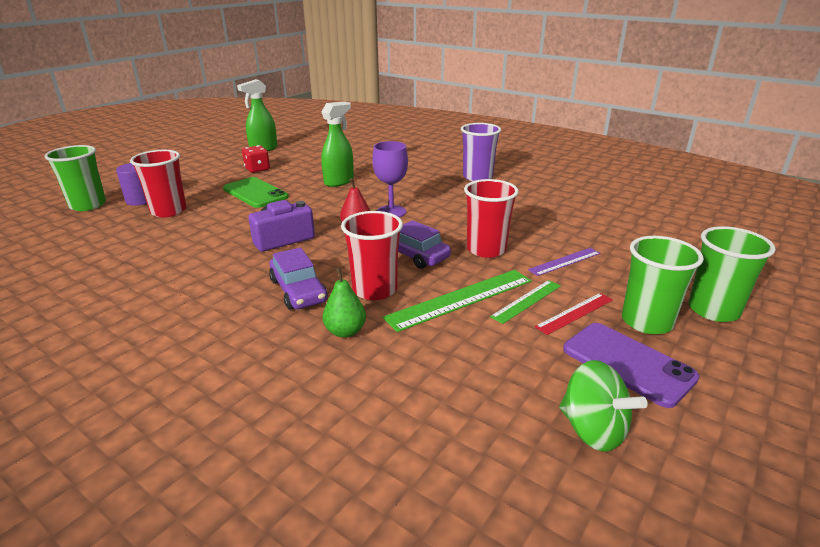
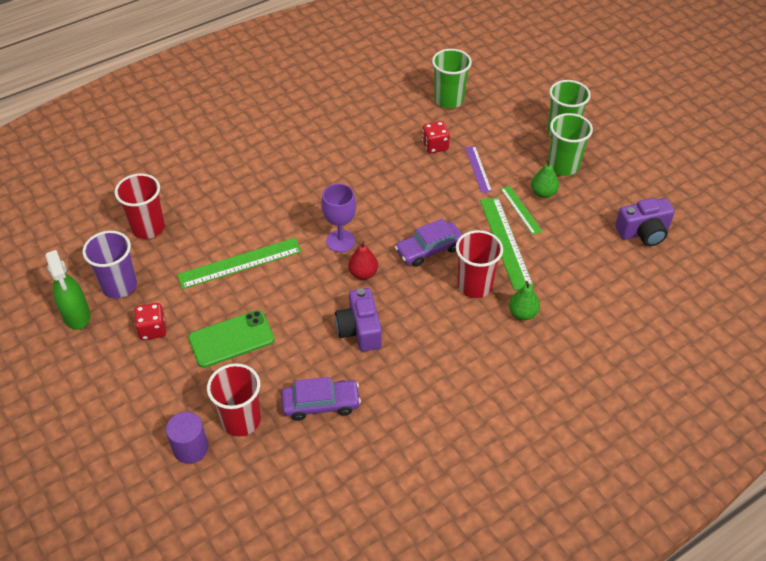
camera: 70 degrees left, 20 degrees up
(88, 205) = (177, 503): green cup -> green cup (449, 100)
(298, 290) = (457, 331): purple car -> purple car (321, 404)
(339, 181) = (240, 263): green spray bottle -> green ruler
(477, 177) = (292, 157): purple cup -> purple cup (119, 286)
(486, 249) = (441, 203): red cup -> red cup (148, 227)
(570, 232) = (435, 146): none -> red dice
(575, 313) = (543, 193): red ruler -> green pear
(593, 430) = (643, 232): green spinning top -> purple camera
(627, 363) = (598, 194): purple phone -> none

